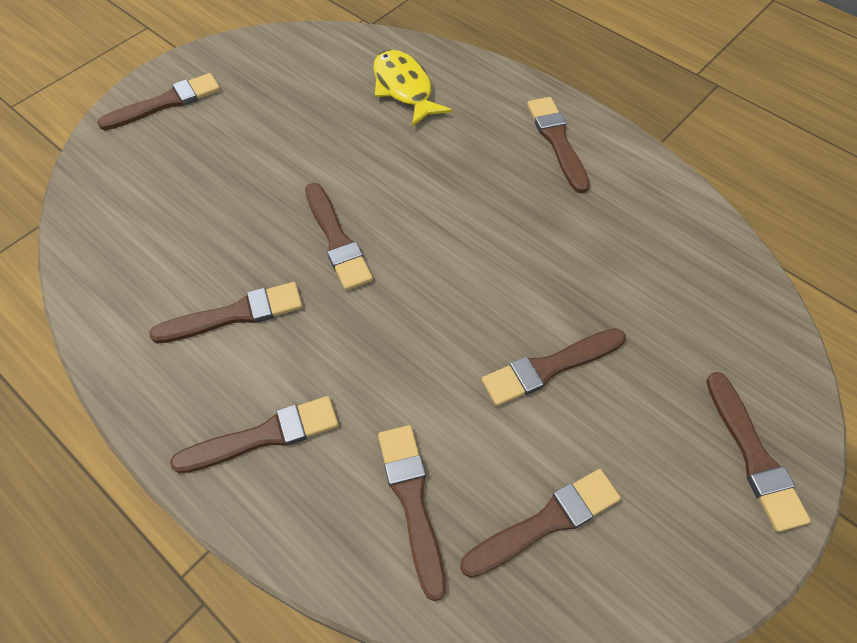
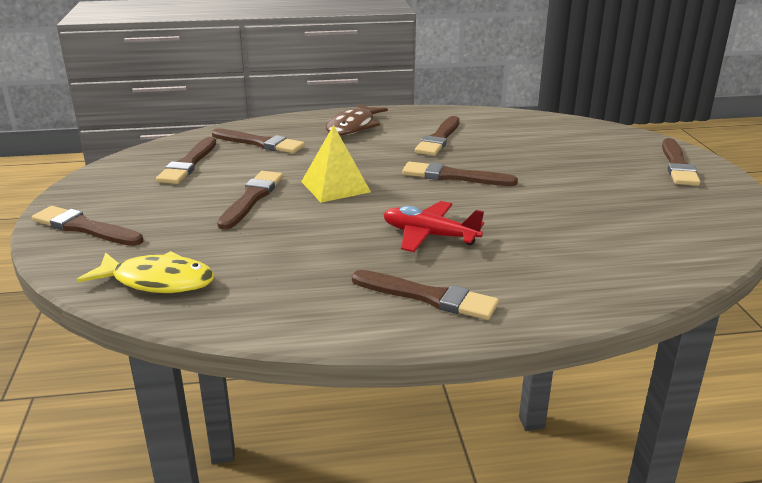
camera: 130 degrees right, 30 degrees down
(264, 436) = (353, 127): brown brush -> brown fish
(404, 88) = (598, 255): yellow fish -> yellow fish (158, 281)
(453, 318) = (335, 186): none -> yellow pyramid
(474, 189) = (429, 235): none -> red plane

